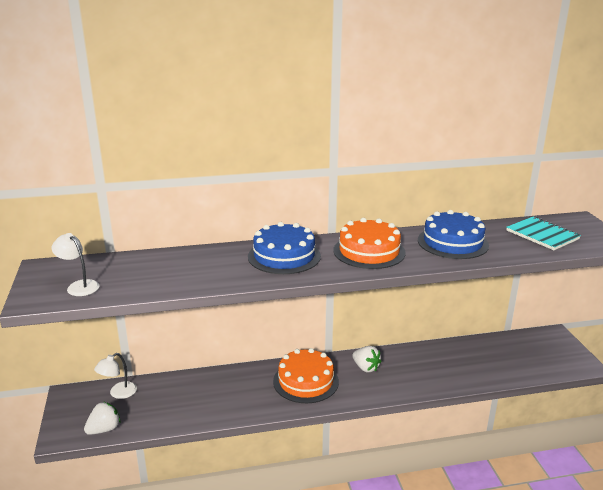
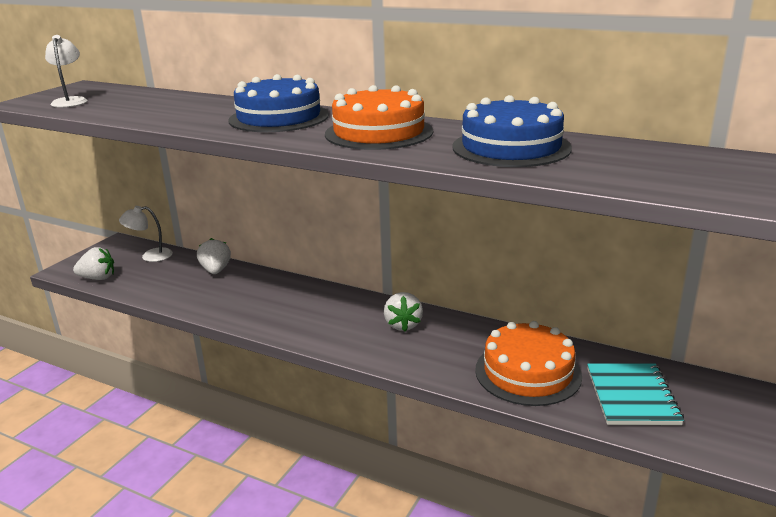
camera: 40 degrees right, 0 degrees up
(191, 383) = (216, 270): none -> white strawberry
(306, 381) = (318, 311): orange cake -> orange cake (528, 372)
(542, 235) = (685, 169): turquoise notebook -> turquoise notebook (632, 396)

